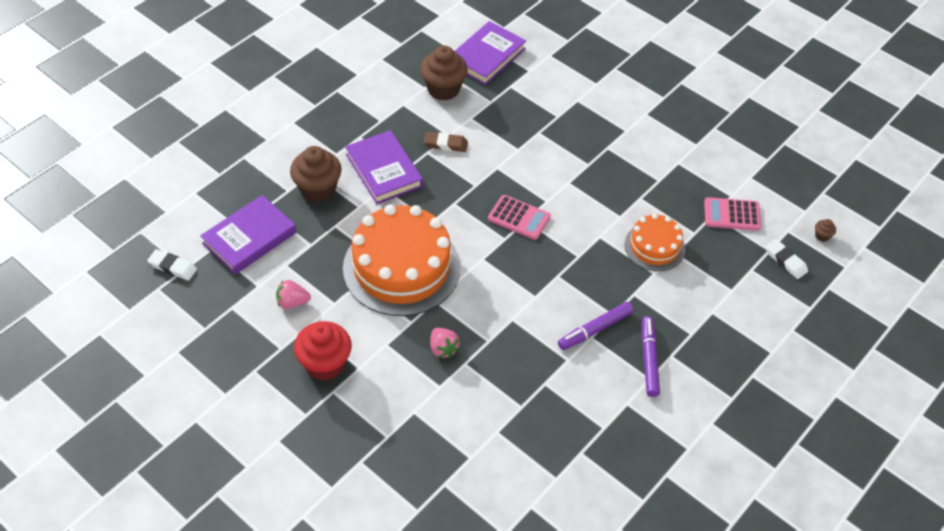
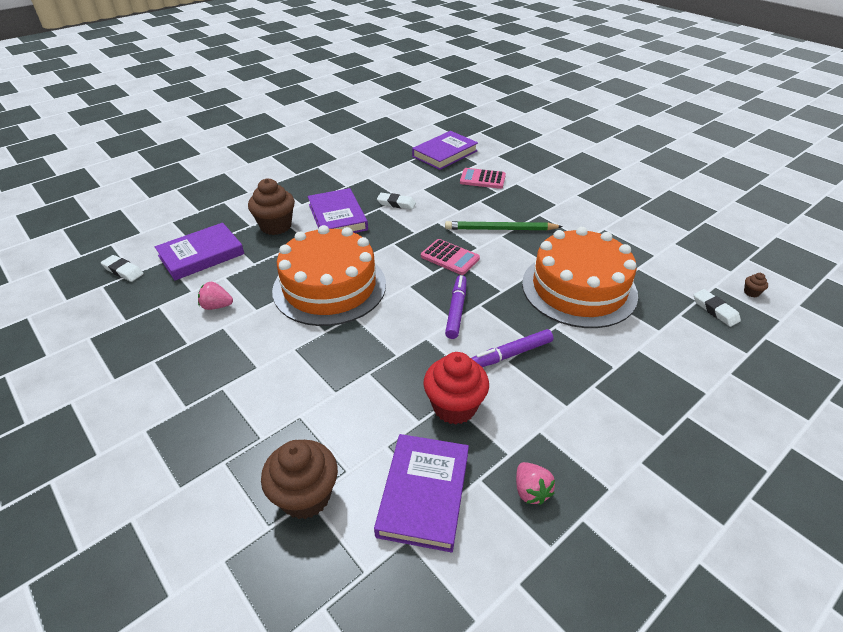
camera: 10 degrees right, 10 degrees down
(325, 364) = (225, 361): red cupcake -> red cupcake (454, 407)
(443, 89) = (404, 170): brown cupcake -> brown cupcake (305, 496)
(443, 349) = (349, 358): pink strawberry -> pink strawberry (531, 491)
(445, 144) = (396, 203): brown eraser -> white eraser
(537, 469) = (424, 494): none -> purple book
(567, 173) = (500, 229): none -> green pencil
(649, 359) = (567, 387): purple marker -> purple marker (456, 310)
(654, 247) = (579, 288): orange cake -> orange cake, size x1.89
(732, 214) = (656, 269): pink calculator -> pink calculator (482, 179)

